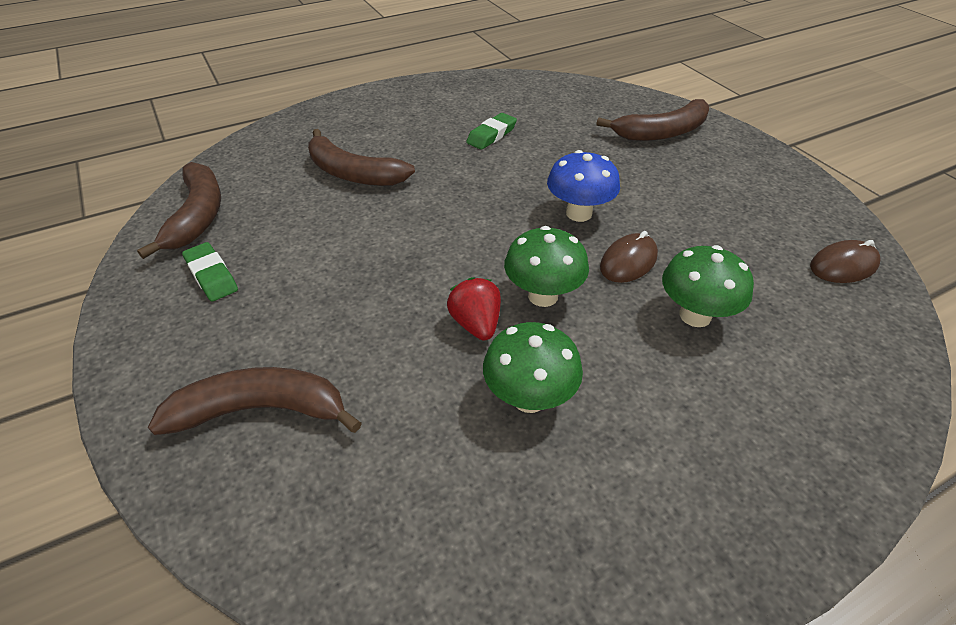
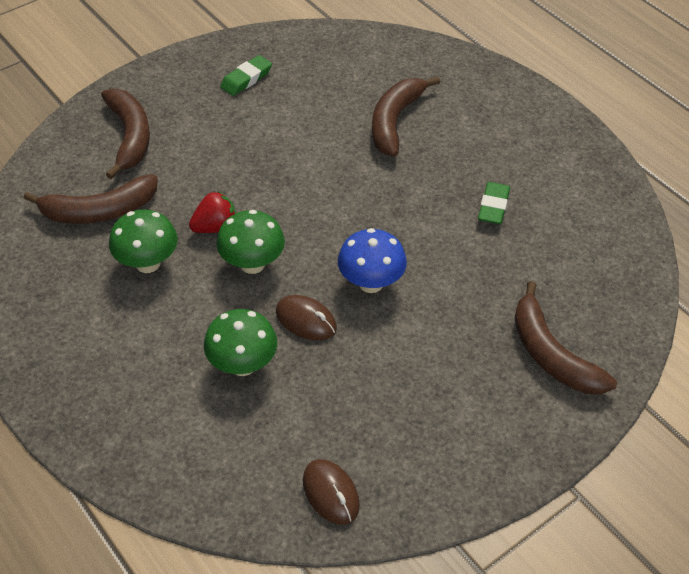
camera: 80 degrees right, 5 degrees up
(197, 216) = (312, 51): brown banana -> brown banana (99, 211)
(491, 135) = (493, 206): green eraser -> green eraser turned 75 degrees clockwise

